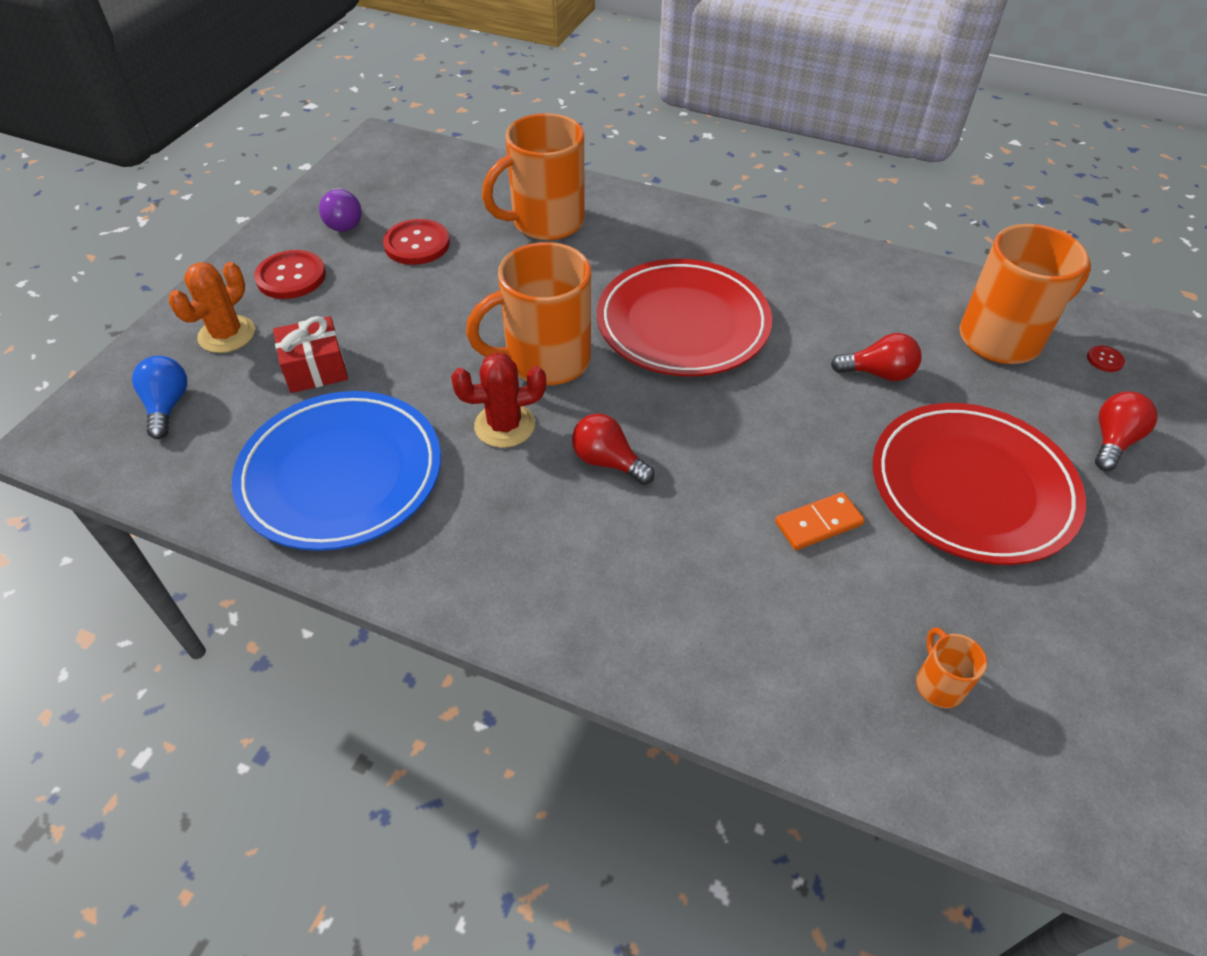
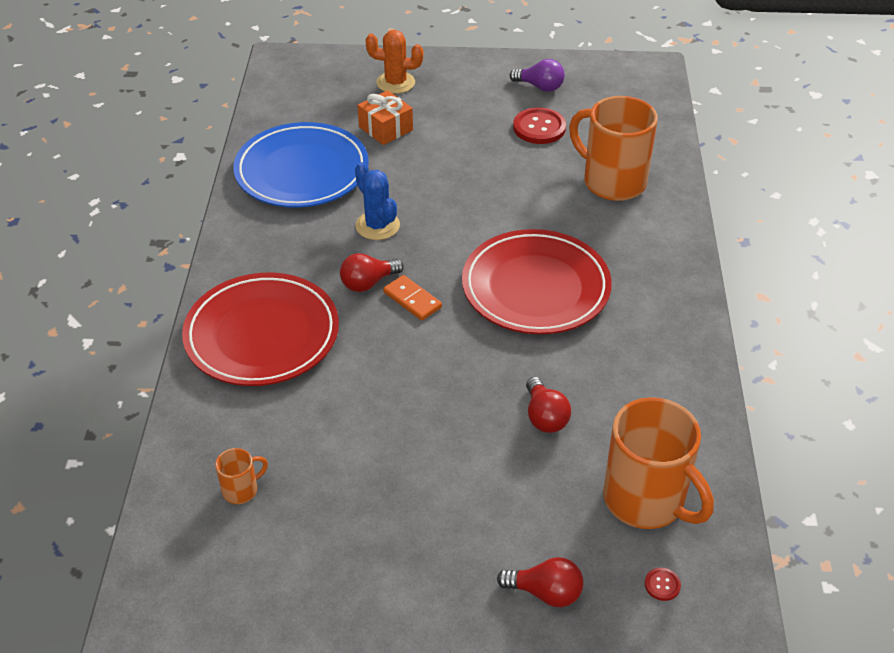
camera: 70 degrees right, 5 degrees down
(167, 406) = (324, 86): blue light bulb -> none
(291, 277) = (466, 86): red button -> none
(315, 368) = (385, 128): red gift -> orange gift
(343, 222) = (540, 87): purple light bulb -> purple light bulb turned 120 degrees counterclockwise
(504, 425) = (377, 226): red cactus -> blue cactus
(545, 360) = (451, 226): orange mug -> none
(608, 461) = (368, 283): red light bulb -> red light bulb turned 135 degrees counterclockwise
(818, 523) = (359, 404): orange domino -> orange domino (412, 300)
(971, 487) = (438, 493): red plate -> red plate (262, 335)

